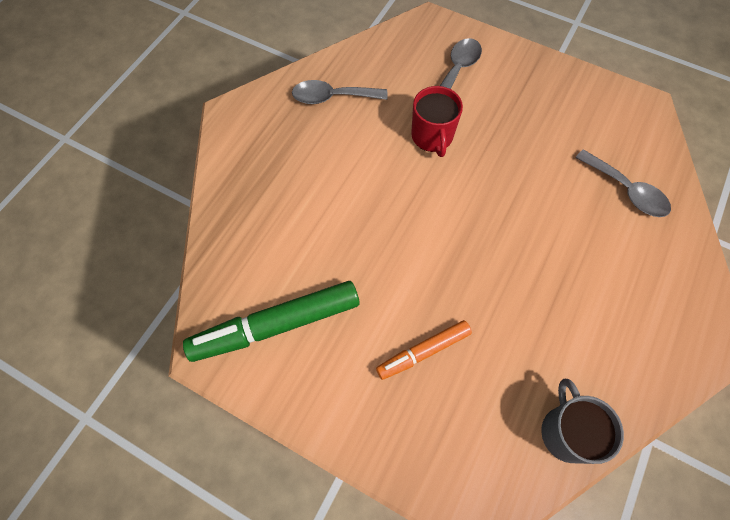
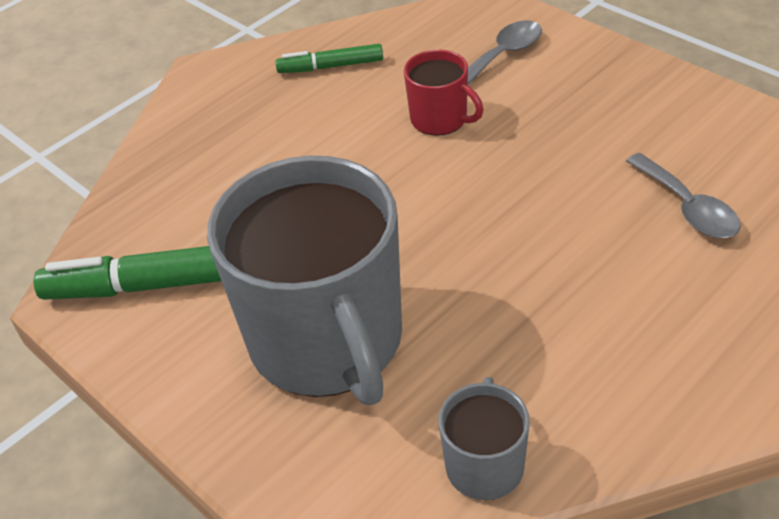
camera: 20 degrees right, 20 degrees down
(332, 97) = (331, 66): grey spoon -> green marker
(423, 351) = (327, 341): orange marker -> grey mug
(432, 137) = (440, 119): red mug -> red mug turned 60 degrees counterclockwise

